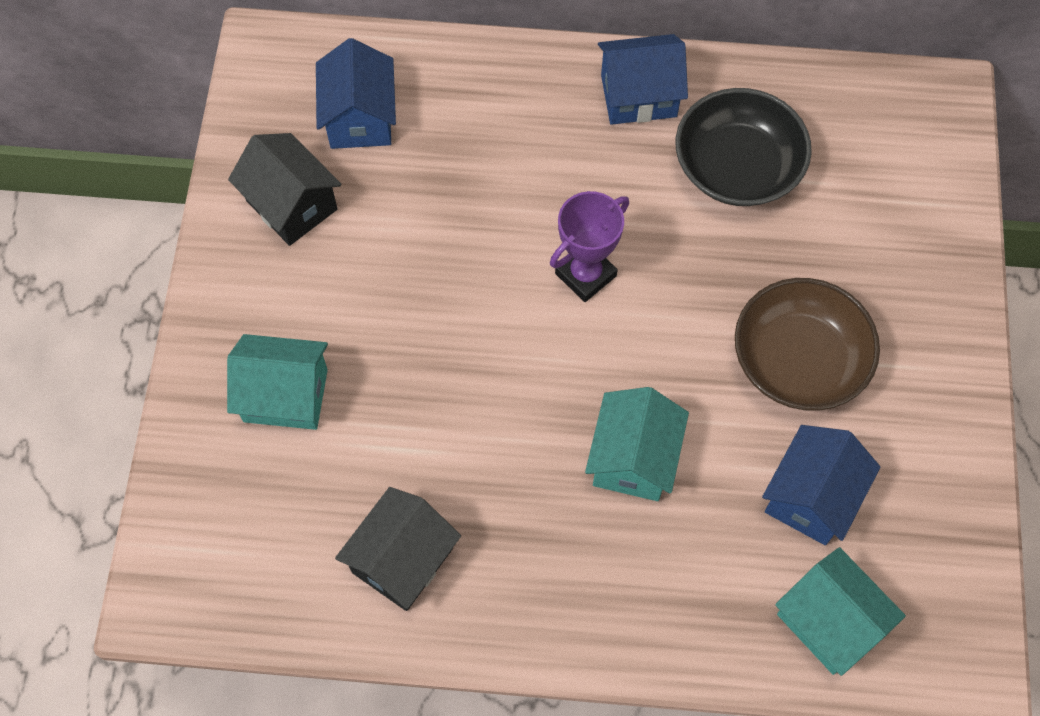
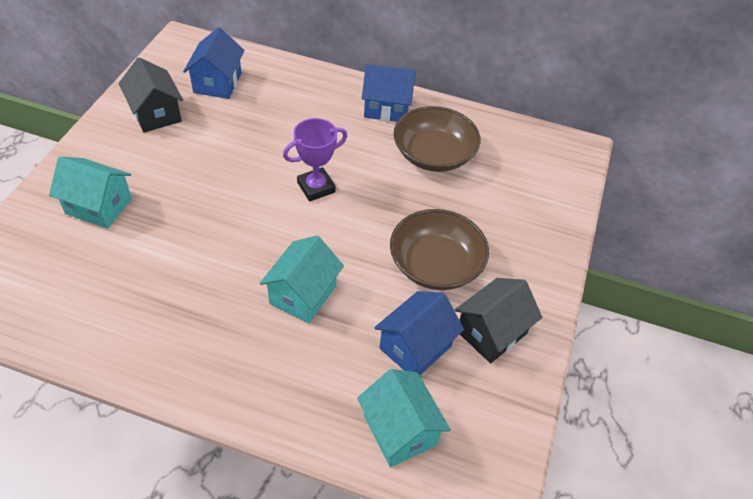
camera: 10 degrees right, 15 degrees down
(402, 560) = (122, 315): black house -> black house (491, 332)
(737, 167) = (433, 155): black bowl -> brown bowl

